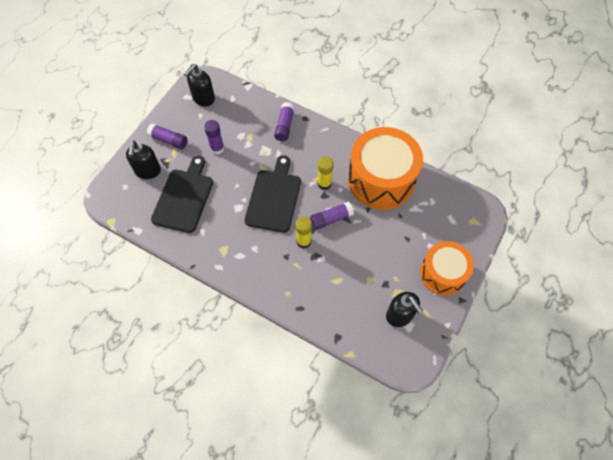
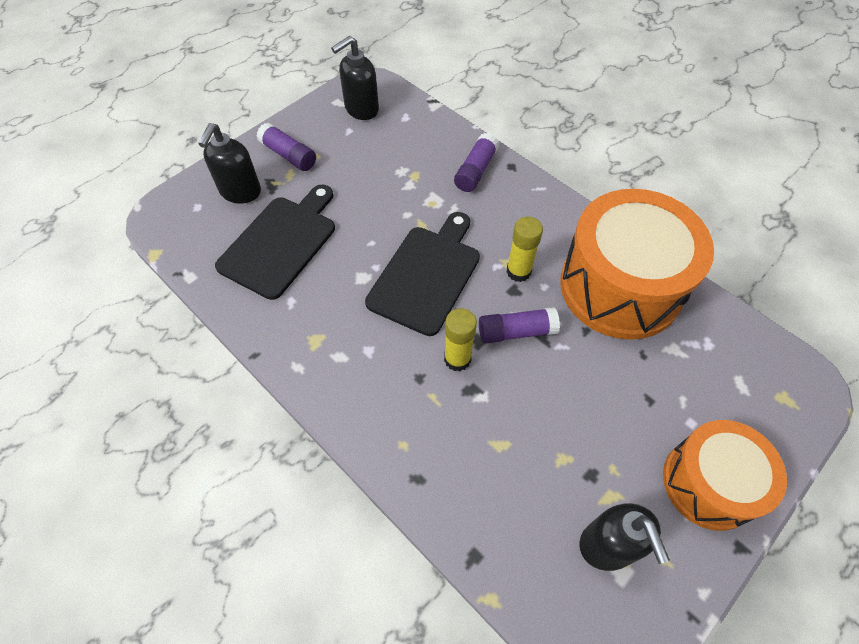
camera: 15 degrees right, 5 degrees down
(217, 148) = (358, 181): purple glue stick -> none

